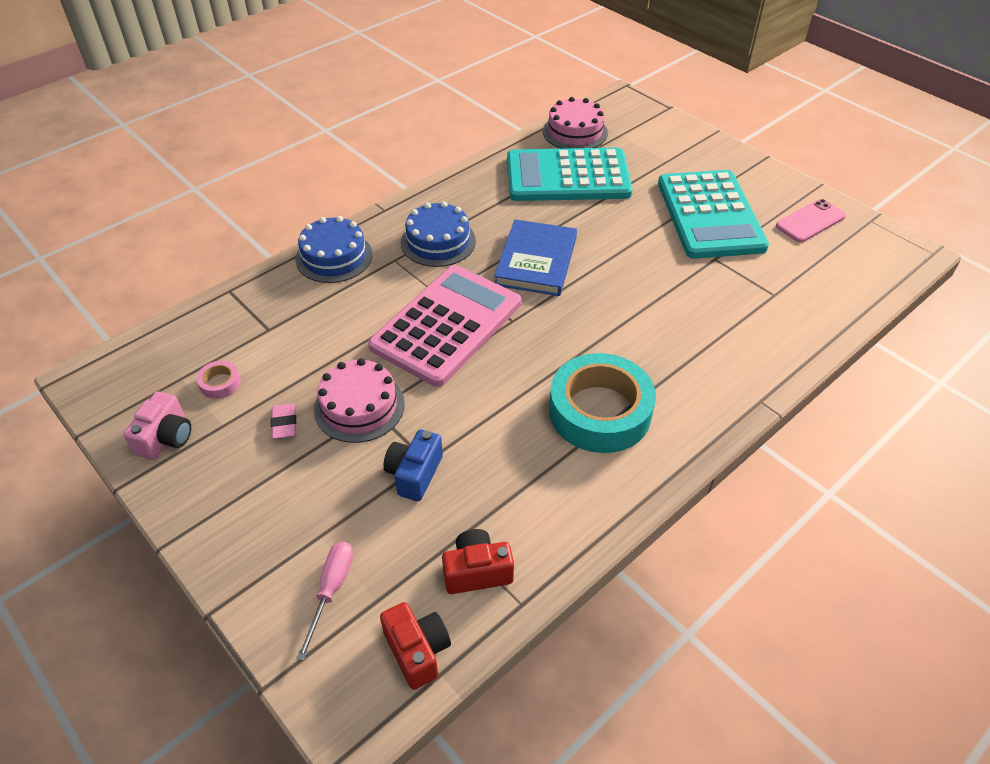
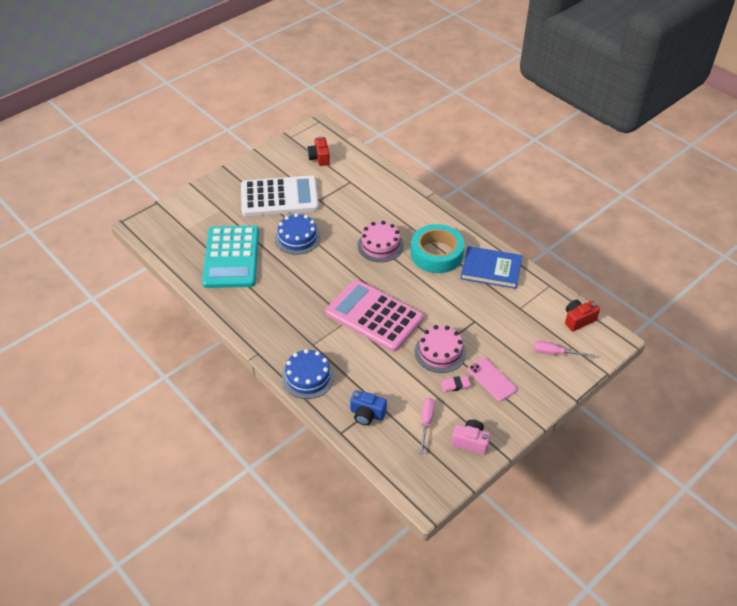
camera: 90 degrees left, 0 degrees up
(220, 383) = (426, 422): pink tape -> pink screwdriver
(414, 474) = (484, 325): blue camera -> blue camera (367, 414)
(438, 242) = (295, 322): blue cake -> blue cake (297, 238)
(477, 571) = (536, 300): red camera -> red camera (319, 158)
(536, 261) = (317, 275): blue book -> blue book (491, 269)
(575, 132) = (178, 251): pink cake -> pink cake (380, 245)
(710, 215) = (279, 197): turquoise calculator -> white calculator
(810, 221) = (289, 159): pink phone -> pink phone (491, 379)

